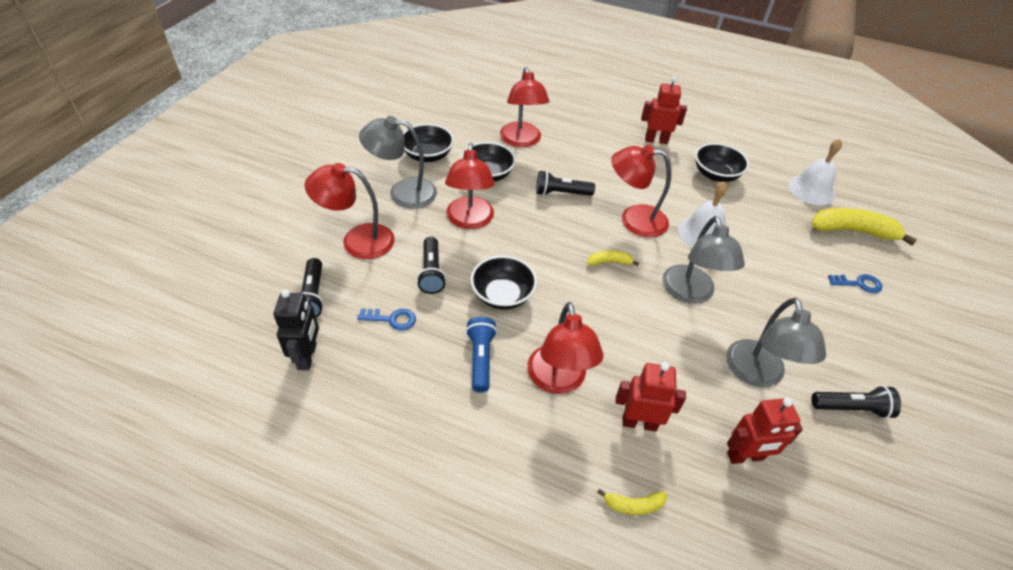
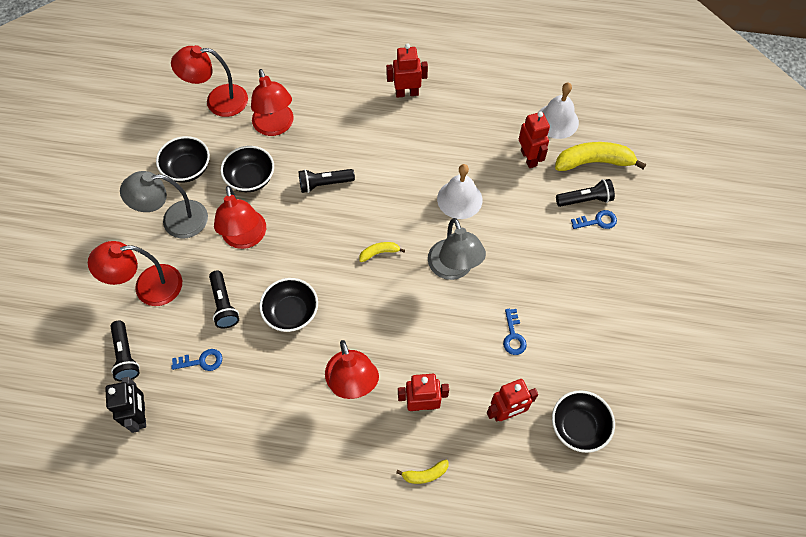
camera: 10 degrees left, 15 degrees up
(480, 359) = (285, 380): blue flashlight -> none
(634, 220) = (396, 199): red lamp -> red lamp (218, 101)
(715, 174) = (467, 124): black bowl -> black bowl (578, 426)
(757, 374) = (513, 336): grey lamp -> blue key
(780, 214) = (529, 158): none -> red robot
(851, 408) = (588, 348): black flashlight -> black flashlight (585, 199)

